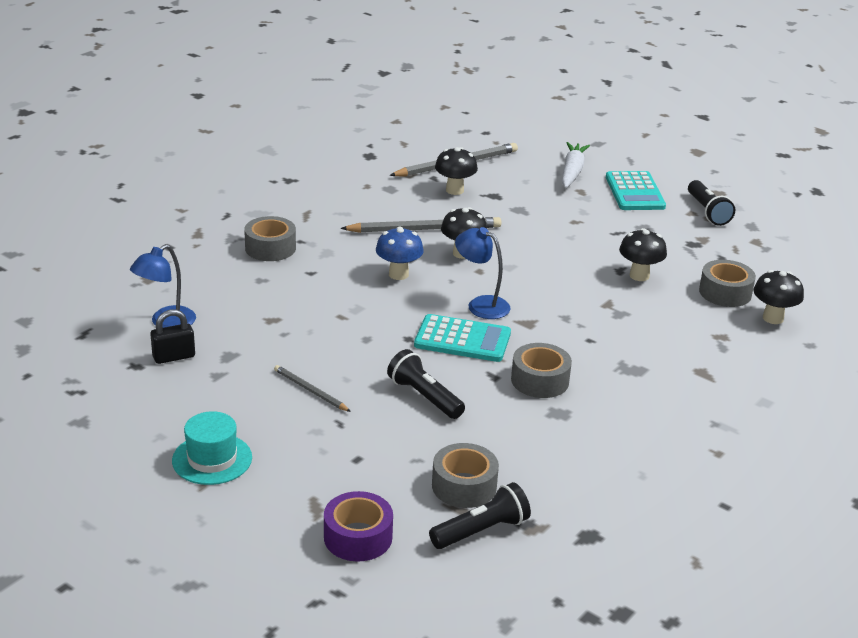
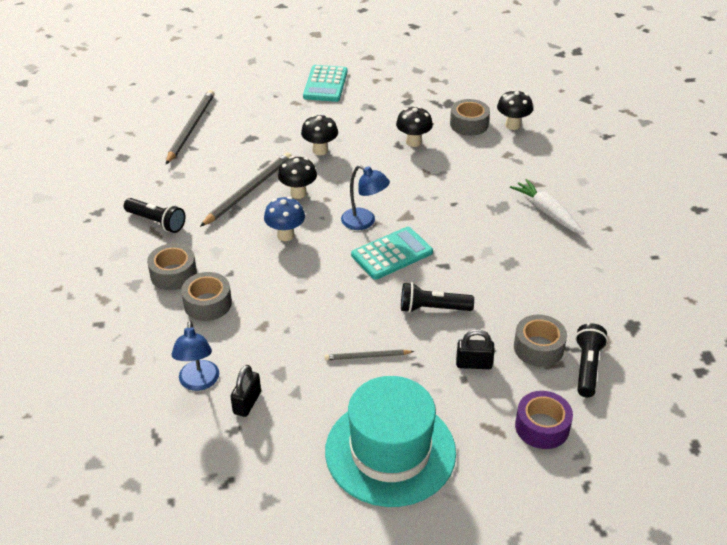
camera: 45 degrees left, 10 degrees up
(212, 459) = (390, 451): turquoise hat -> turquoise hat, size x1.92
(385, 456) = (474, 364): none -> black padlock
(454, 190) = (221, 149): black mushroom -> black mushroom (320, 150)
(481, 304) = (364, 222): blue lamp -> blue lamp turned 135 degrees counterclockwise
(540, 380) = (470, 249): grey tape -> grey tape (207, 303)
(572, 172) = (269, 91): white carrot -> white carrot (547, 212)
(635, 192) = (325, 84): turquoise calculator -> turquoise calculator turned 60 degrees clockwise
(707, 212) = (382, 74): black flashlight -> black flashlight (156, 222)

